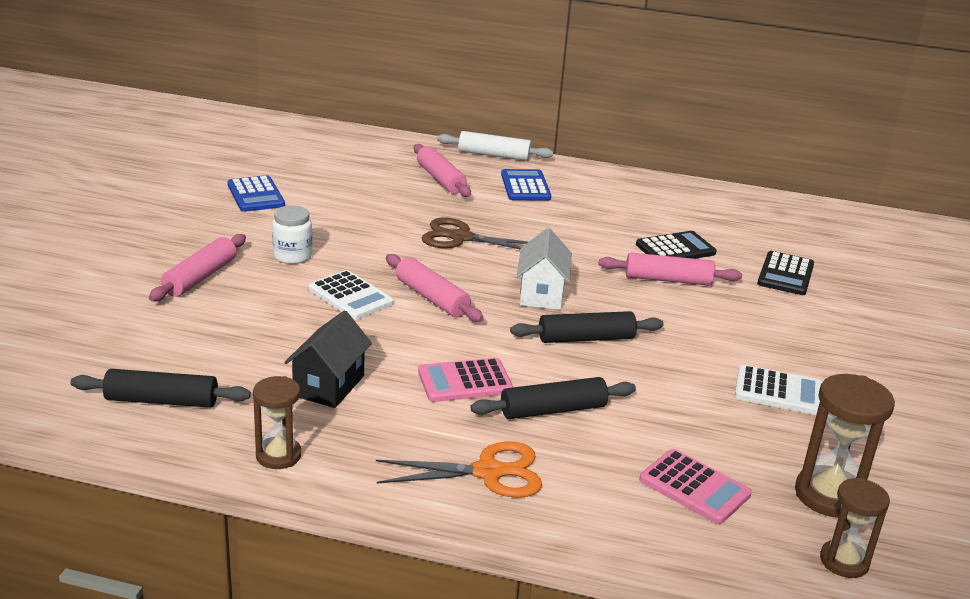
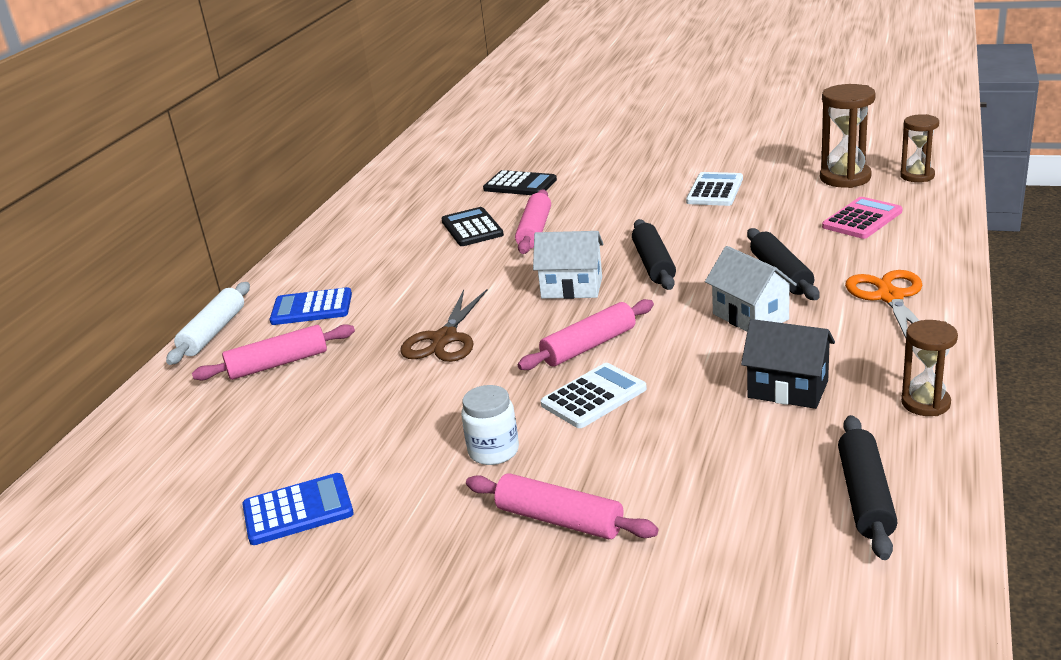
camera: 80 degrees left, 0 degrees up
(465, 381) = (750, 317): pink calculator -> white house

